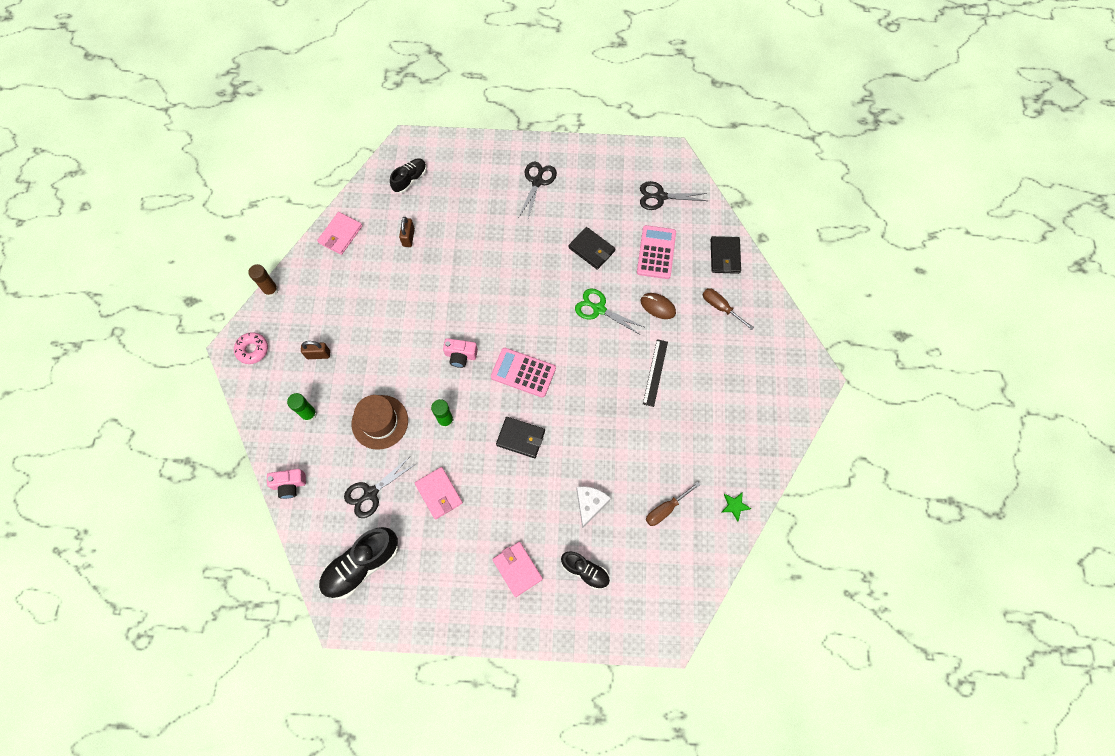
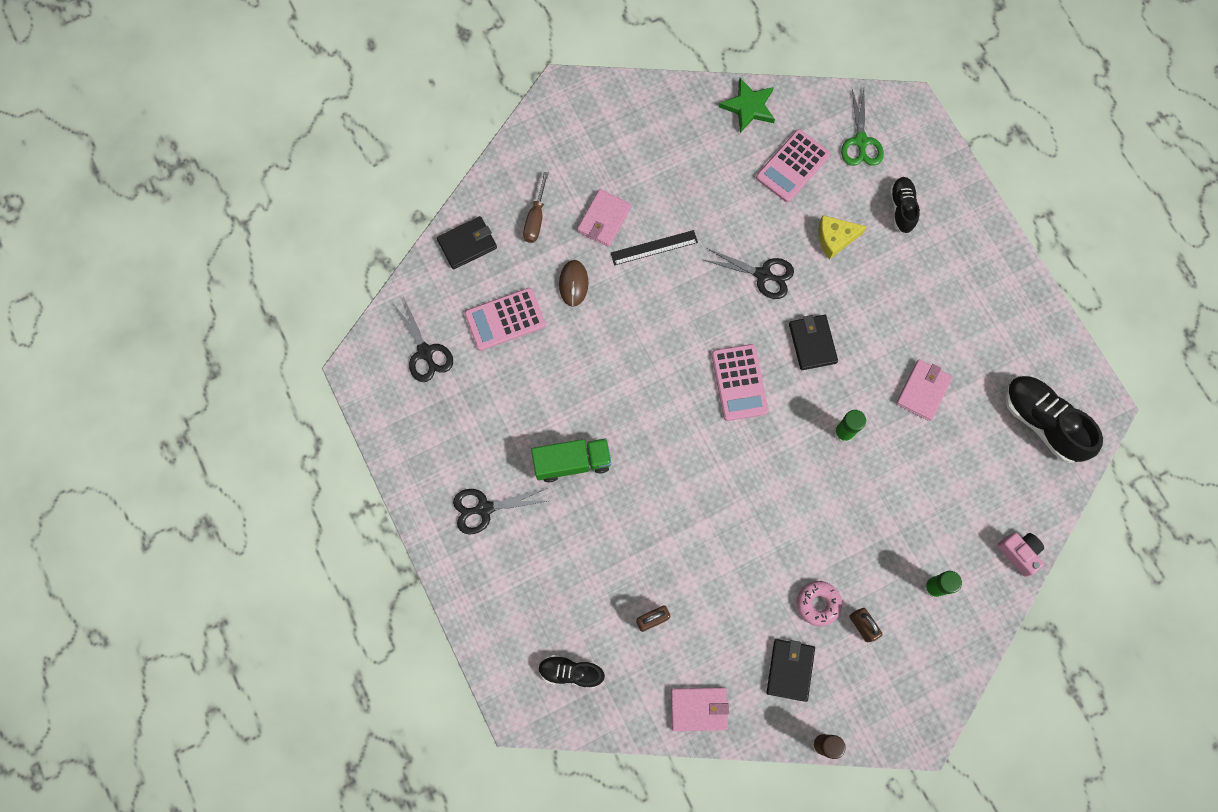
camera: 120 degrees left, 5 degrees up
(252, 350) = (906, 710): pink donut -> pink donut (818, 604)
(361, 565) = (1042, 422): black shoe -> black shoe turned 150 degrees counterclockwise
(371, 493) = (969, 461): black scissors -> black scissors (763, 275)
(380, 422) = (891, 502): brown hat -> none
(460, 355) = (762, 462): pink camera -> none
(517, 569) = (942, 271): pink wallet -> pink wallet (604, 219)
(534, 243) = (572, 462): none -> green truck
(590, 504) = (835, 238): white cheese -> yellow cheese
(591, 249) = (542, 392): black wallet -> black wallet (790, 670)
(599, 309) = (614, 344): green scissors -> green scissors (861, 141)
(666, 509) = (792, 166): brown screwdriver -> pink calculator
(734, 506) = (748, 107): green star -> green star, size x1.73

